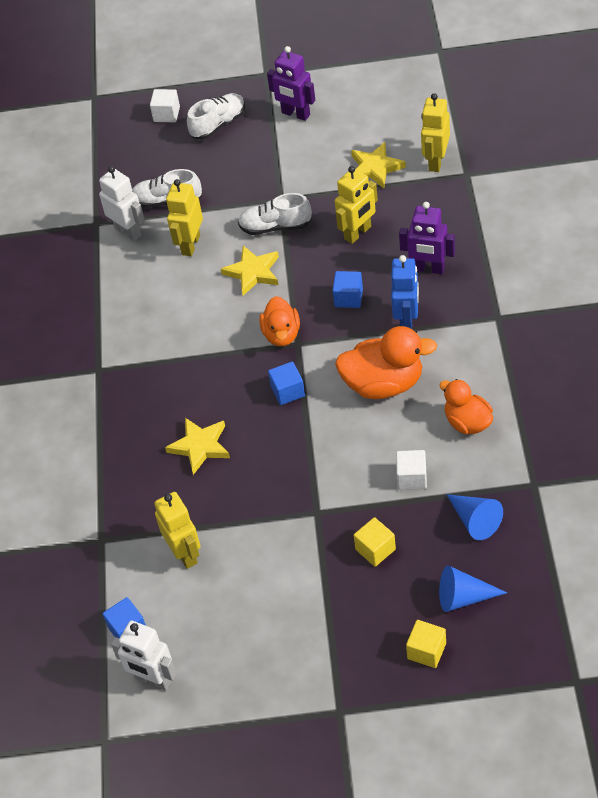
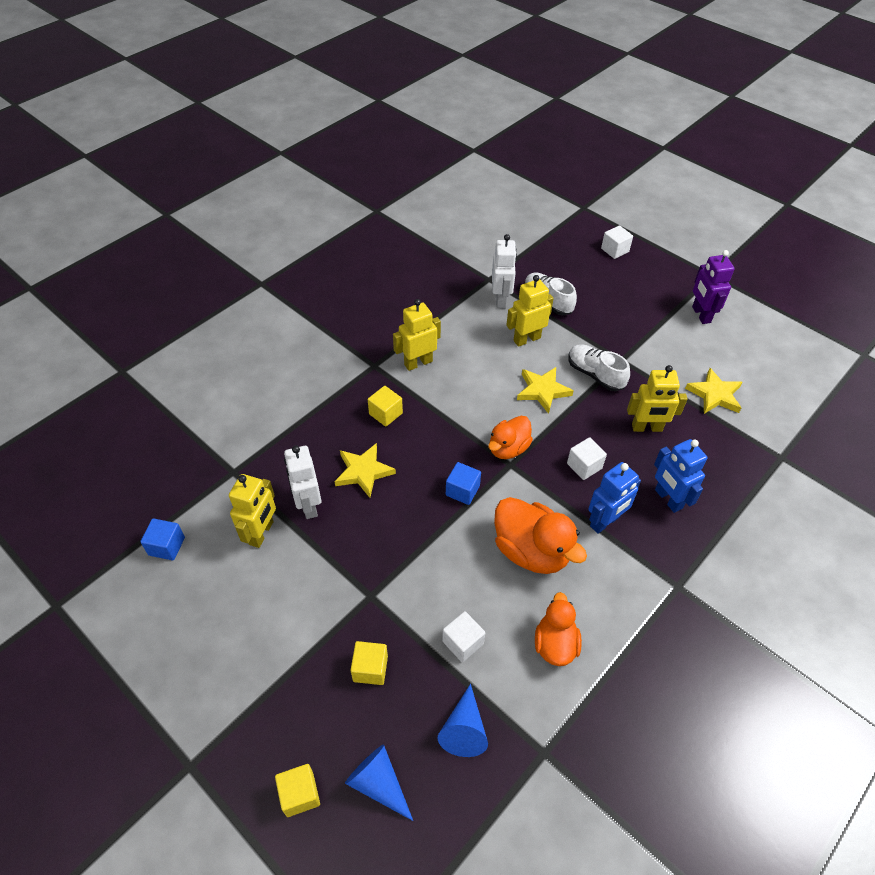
camera: 40 degrees right, 0 degrees up
(153, 679) = (132, 597): white robot -> white robot (308, 505)
(158, 394) = (385, 413): none -> yellow cube
(218, 124) = (640, 281): white shoe -> none
(348, 298) = (584, 466): blue cube -> white cube
(428, 269) = (668, 499): purple robot -> blue robot
(436, 161) = (767, 428): yellow robot -> yellow robot (418, 363)

